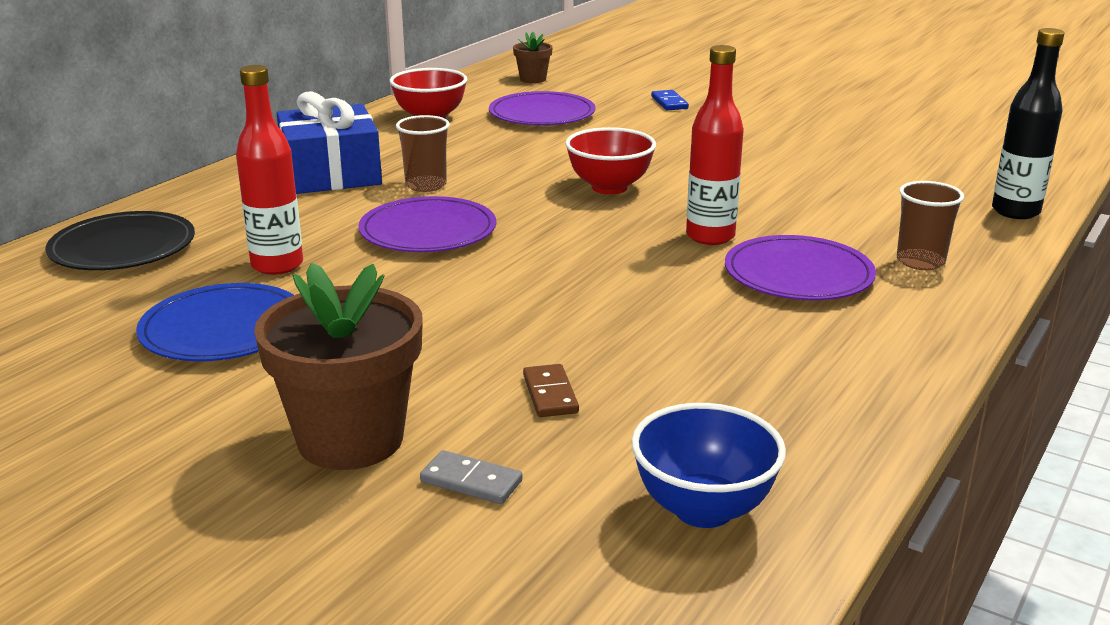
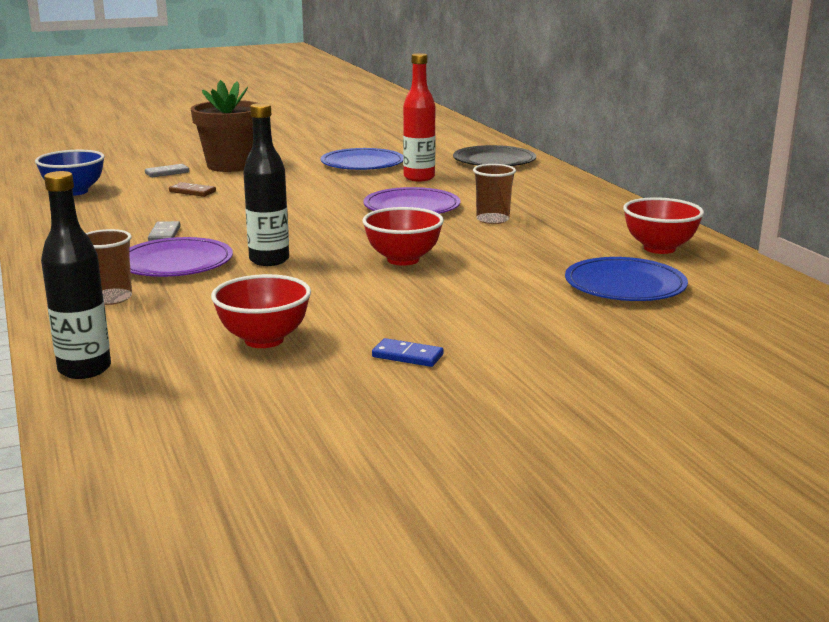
camera: 125 degrees right, 5 degrees down
(331, 174) = (554, 205): blue gift -> none
(533, 79) = (767, 311): brown flower pot -> none
(542, 114) = (625, 285): purple plate -> blue plate
(669, 103) = (599, 345): blue domino -> blue domino (407, 356)
(710, 236) = (269, 260): red bottle -> black bottle
(739, 322) = (164, 234): none -> grey domino
(854, 179) = (264, 340): none -> red bowl

